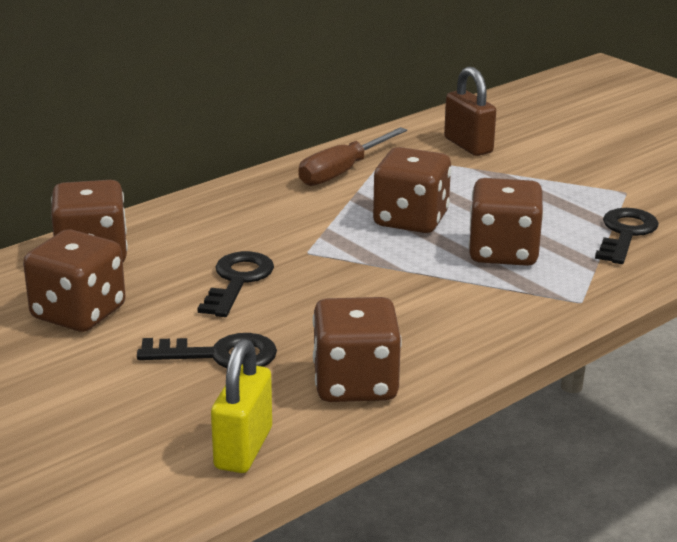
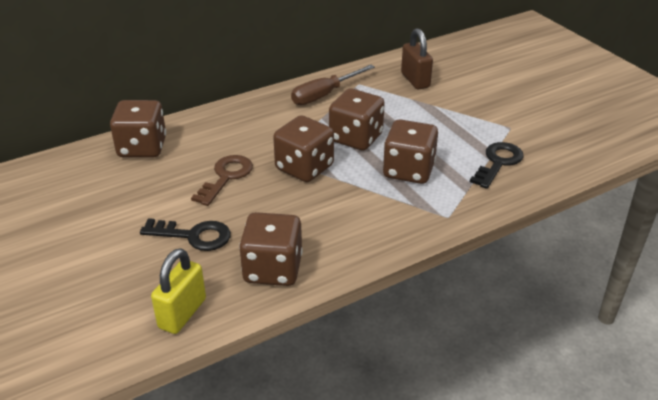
camera: 10 degrees right, 10 degrees up
(78, 313) = (117, 193): brown dice -> brown dice (304, 168)
(237, 281) = (226, 177): black key -> brown key

